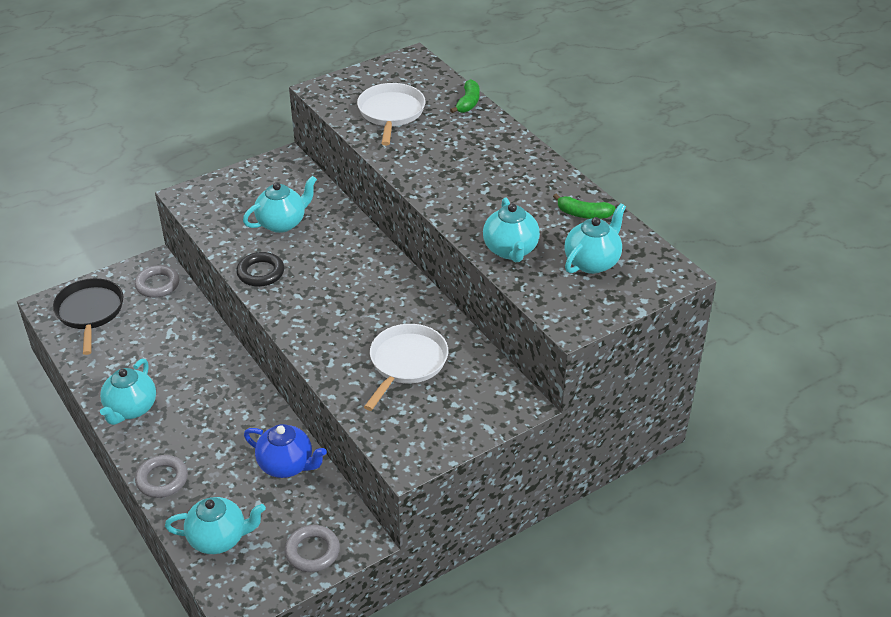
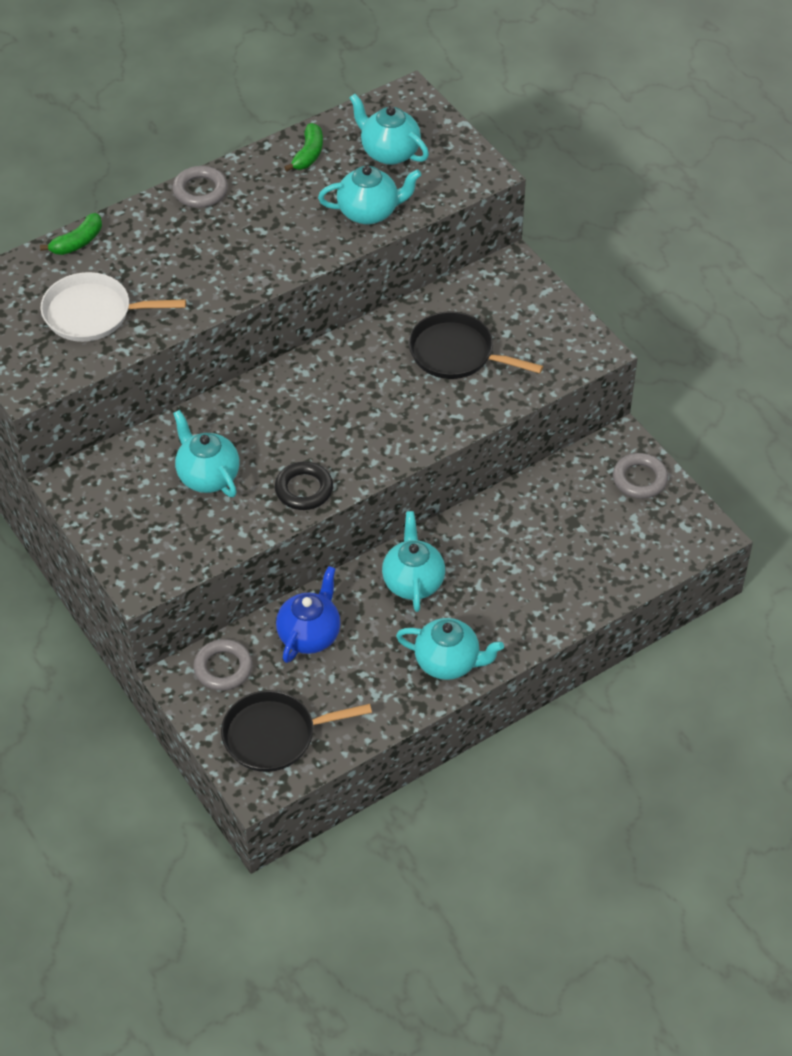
camera: 90 degrees left, 10 degrees up
(162, 479) = (554, 616): grey ring -> grey ring (200, 191)
(219, 538) = (630, 557): turquoise teapot -> turquoise teapot (413, 582)
(287, 465) = (528, 508): blue teapot -> blue teapot (309, 635)
(406, 363) = (456, 353): white pan -> black pan
(468, 103) = (78, 242): green banana -> green banana turned 120 degrees clockwise

